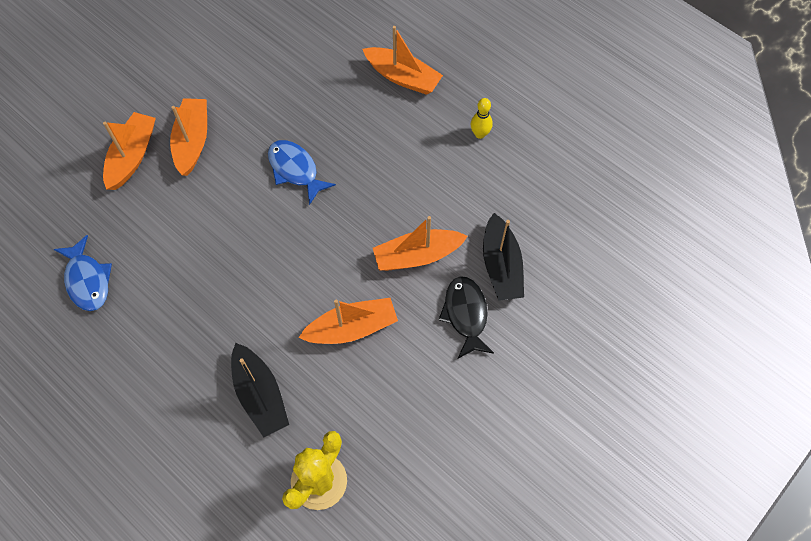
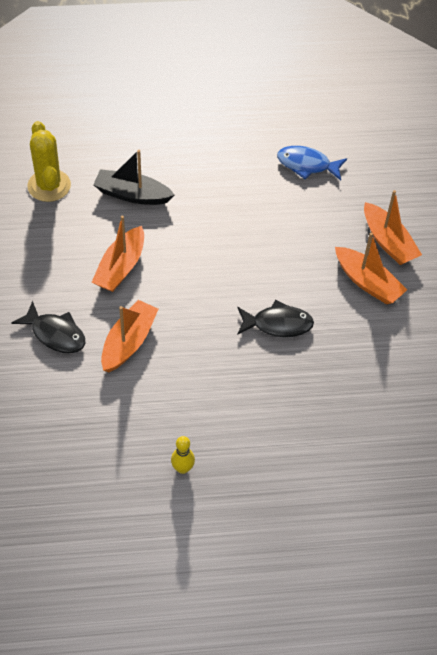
camera: 130 degrees right, 10 degrees down
(295, 170) = (278, 324): blue fish -> black fish
(403, 77) = (294, 460): orange boat -> none
(501, 266) = (63, 385): black boat -> none

